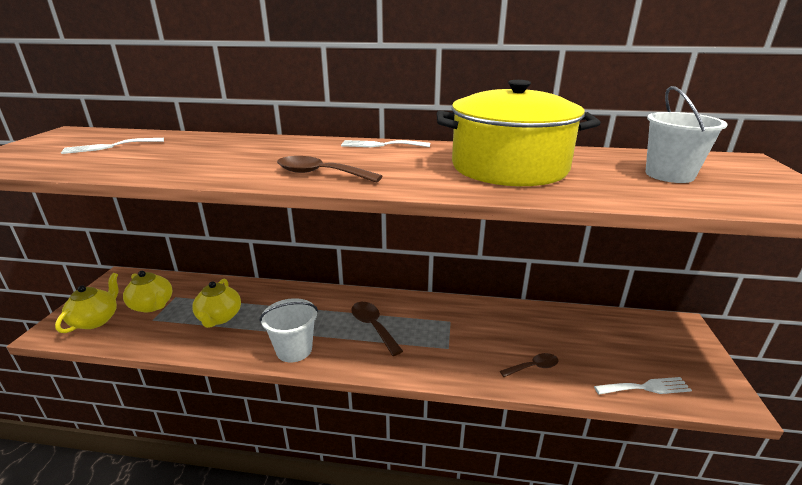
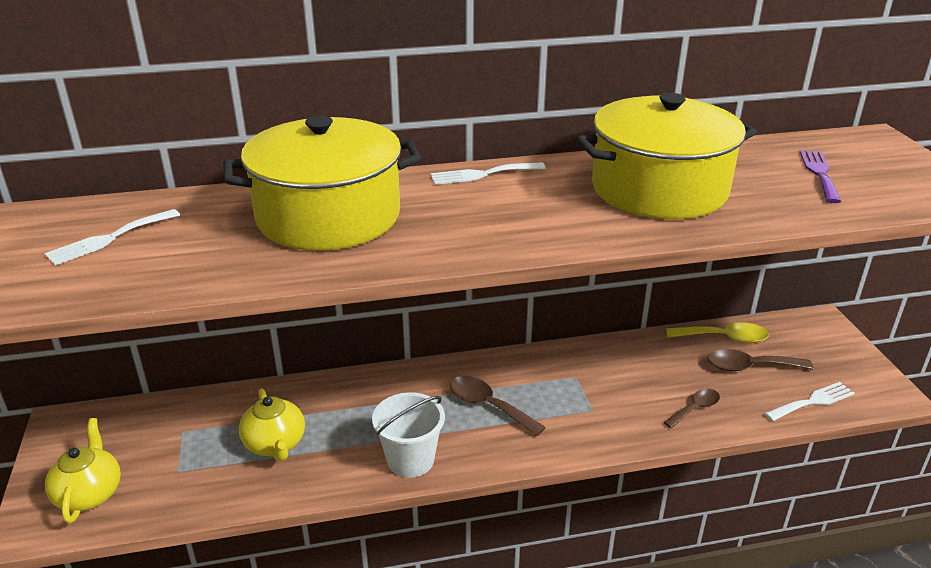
camera: 20 degrees left, 5 degrees up
(152, 305) = (159, 452): yellow teapot -> none
(249, 152) = (328, 216): none -> yellow pot
(320, 174) = (461, 237): brown spoon -> brown spoon (750, 367)
(587, 319) = (724, 338): none -> yellow spoon
(669, 175) = (819, 173): white bucket -> purple fork

